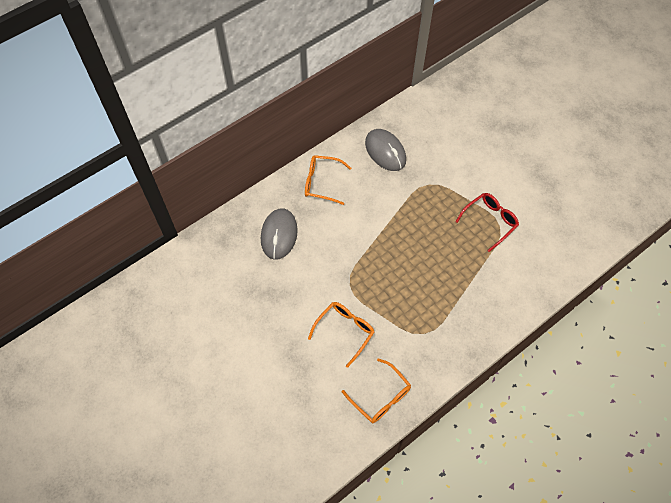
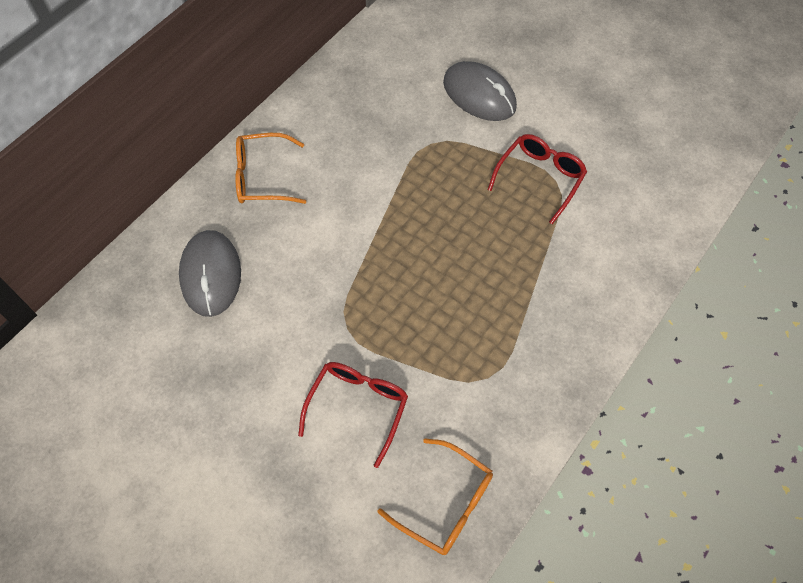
camera: 15 degrees left, 0 degrees up
(345, 331) = (358, 407): orange glasses -> red glasses
(385, 151) = (351, 109): grey mouse -> grey mouse (479, 95)

